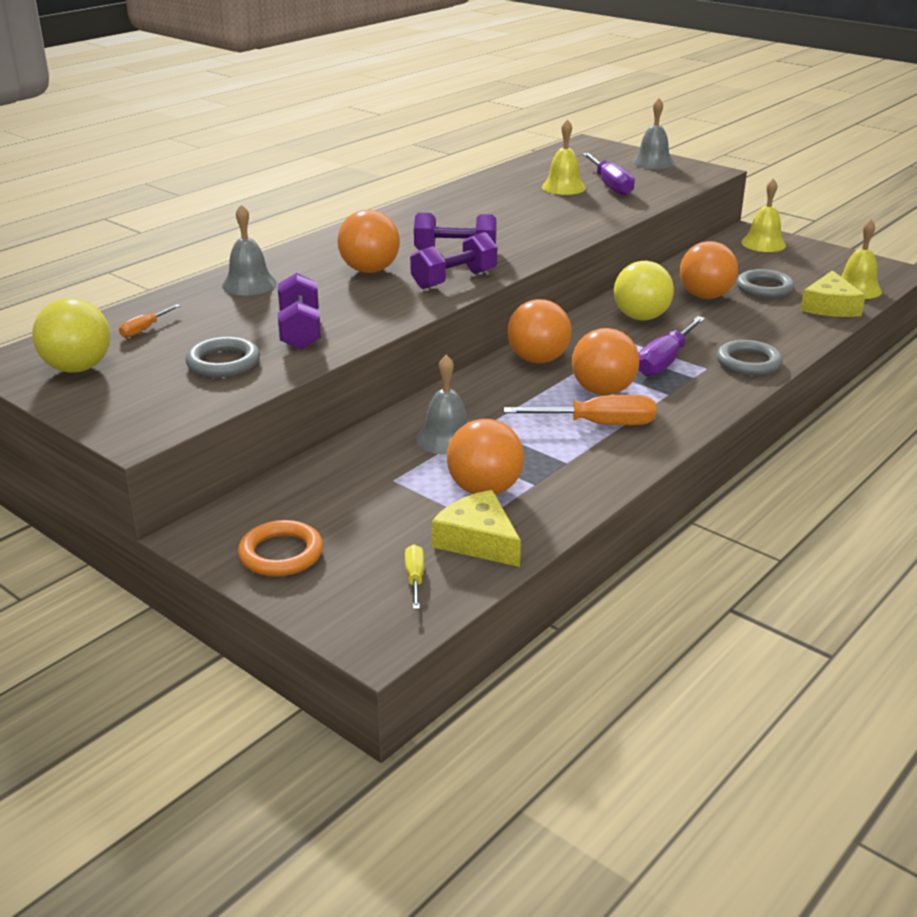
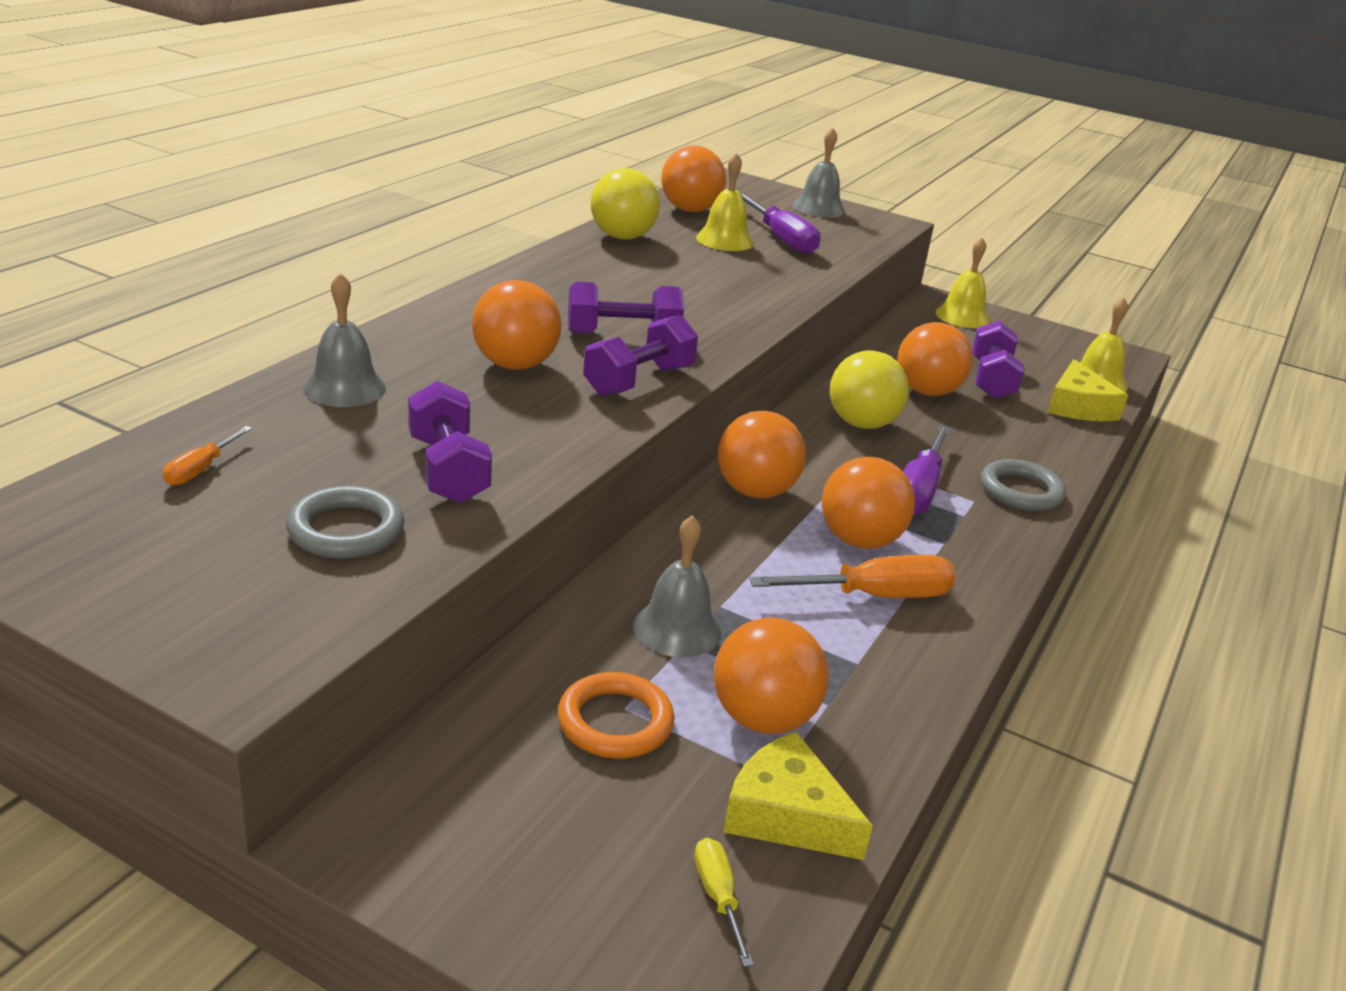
camera: 15 degrees left, 0 degrees up
(78, 368) = (105, 547): yellow ball -> yellow ball (622, 237)
(281, 554) = (495, 865): orange ring -> orange ring (615, 722)
(546, 167) = (690, 210): none -> orange ball
(764, 288) = (991, 380): grey ring -> purple dumbbell

